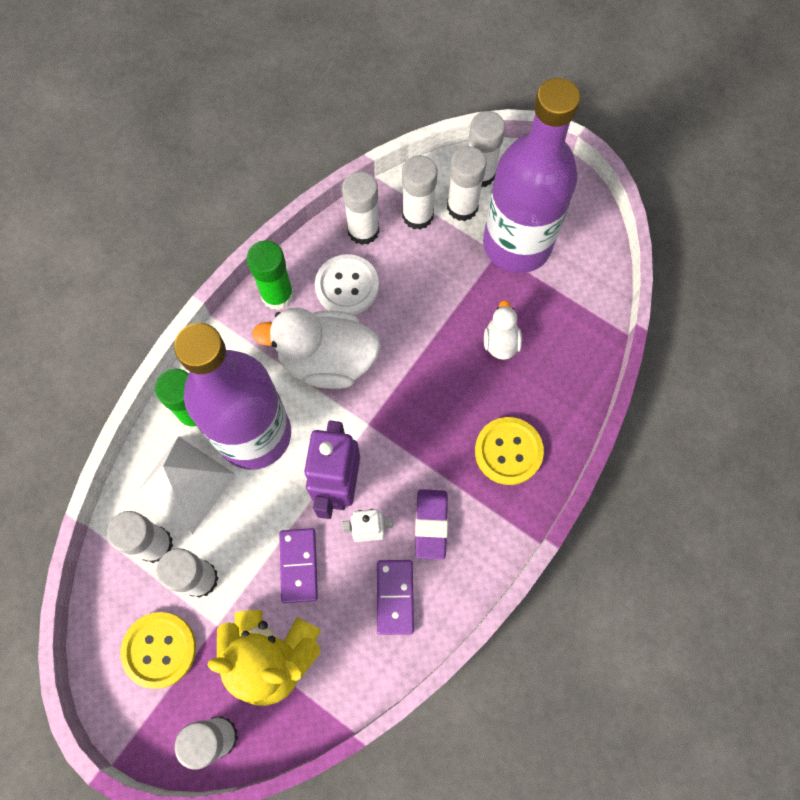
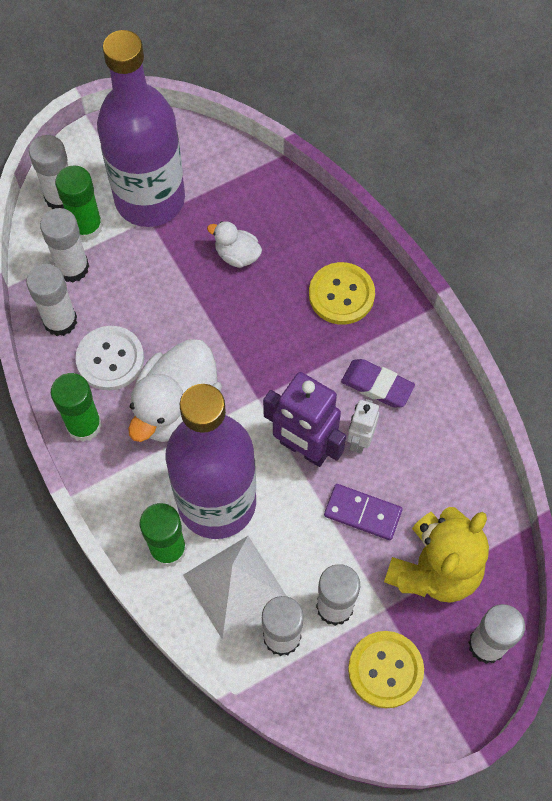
camera: 65 degrees left, 5 degrees down
(395, 597) = (428, 443): purple domino -> none
(462, 207) = (86, 226): white glue stick -> green glue stick

